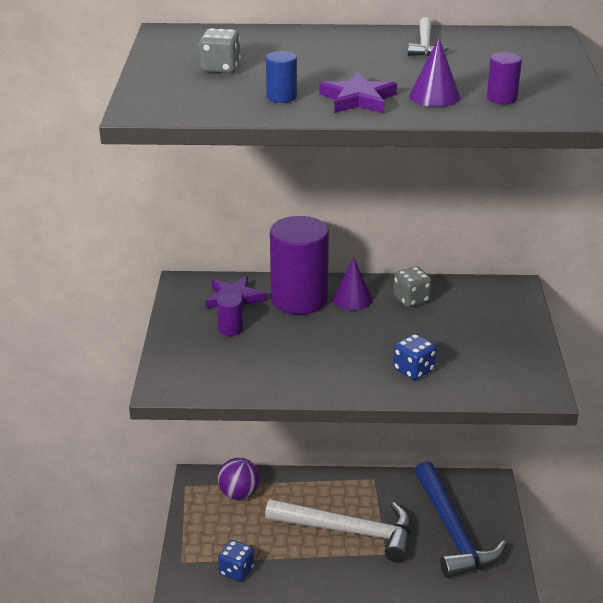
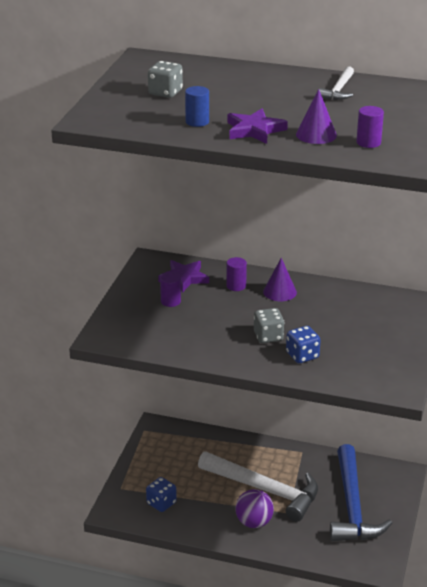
camera: 15 degrees right, 0 degrees up
(239, 494) = (185, 444): purple ball -> purple ball (254, 522)
(299, 299) = (236, 286): purple cylinder -> purple cylinder, size x0.42
(411, 299) = (328, 299): grey dice -> grey dice (268, 336)

